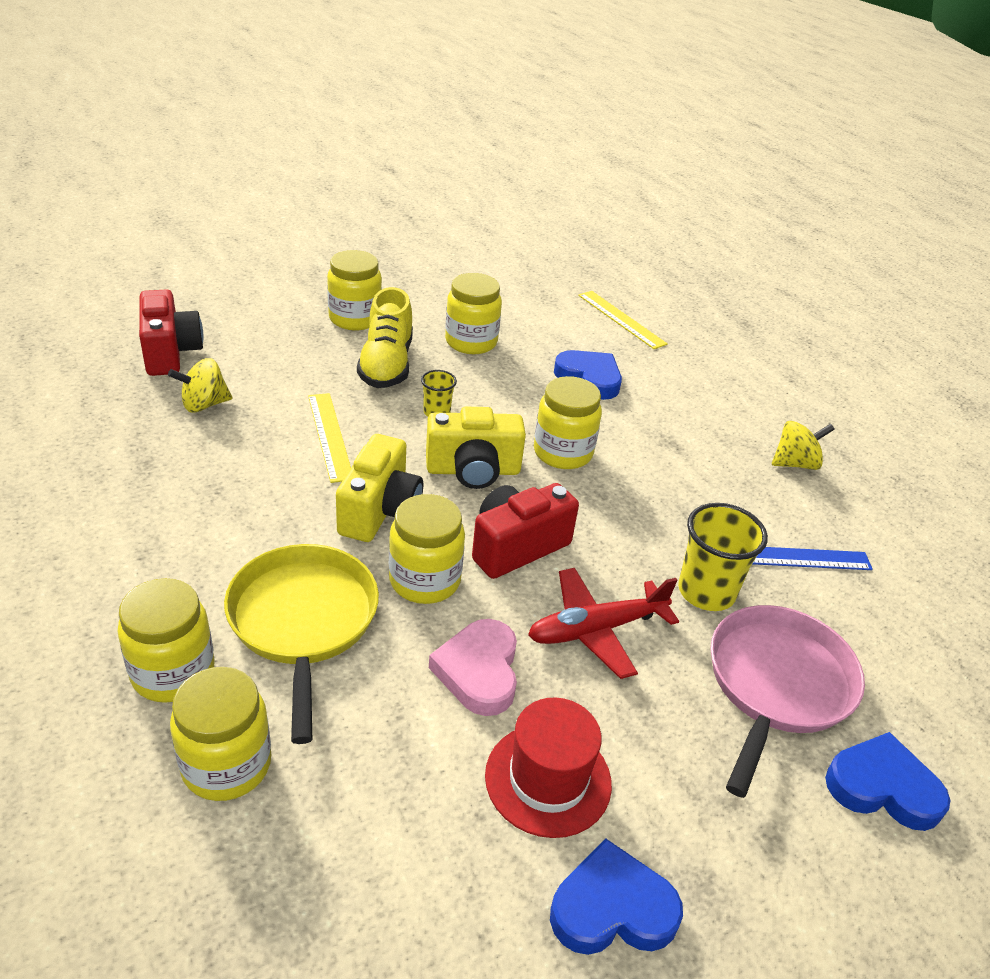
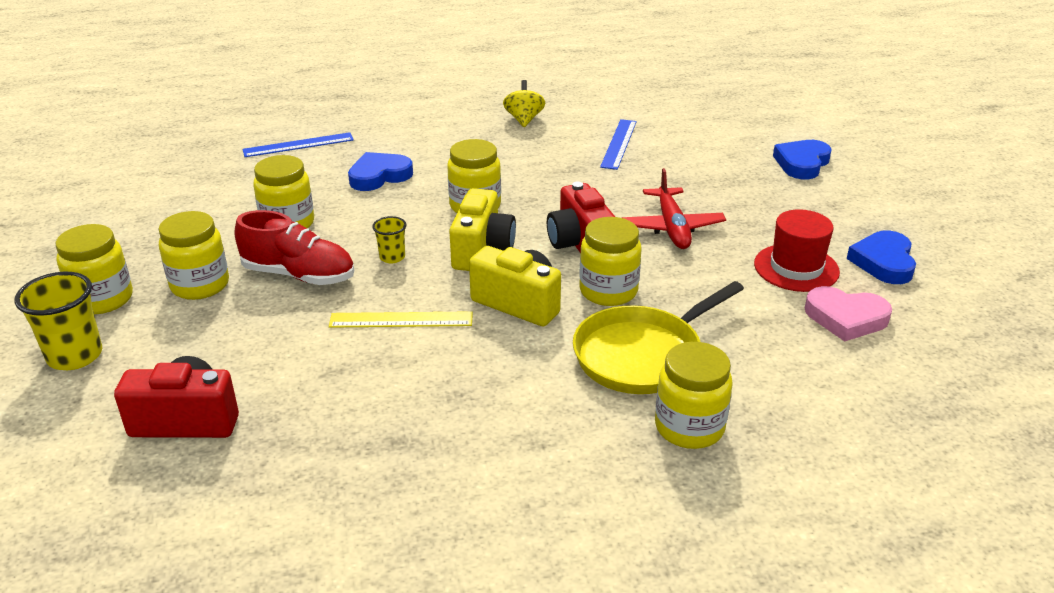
camera: 70 degrees left, 5 degrees down
(204, 404) = (308, 397): yellow spinning top -> none
(226, 765) = (783, 402): yellow jar -> yellow jar (103, 299)
(303, 621) = (642, 355): yellow pan -> yellow pan turned 45 degrees counterclockwise
(386, 364) = (299, 275): yellow shoe -> red shoe
(479, 671) = (704, 280): pink heart -> pink heart (846, 318)
(621, 319) = (298, 145): yellow ruler -> blue ruler
(706, 592) = (644, 180): yellow cup -> yellow cup (75, 356)
(777, 685) = (727, 175): pink pan -> none

